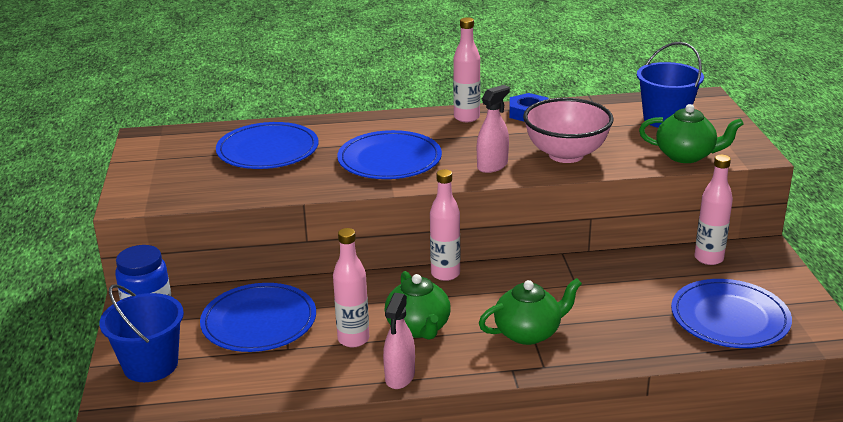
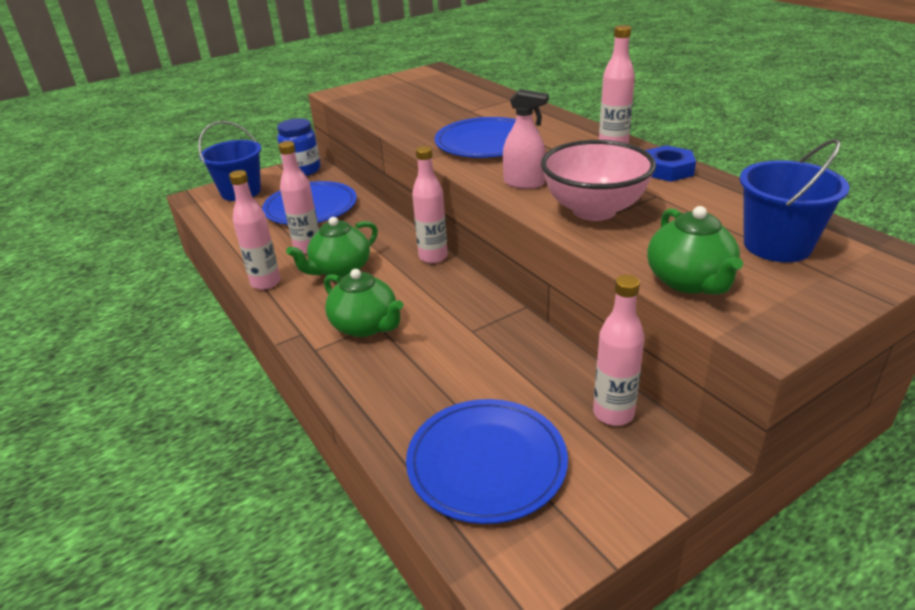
camera: 65 degrees right, 5 degrees up
(268, 150) = (454, 103): blue plate -> none
(400, 377) = (266, 282): pink spray bottle -> pink bottle

